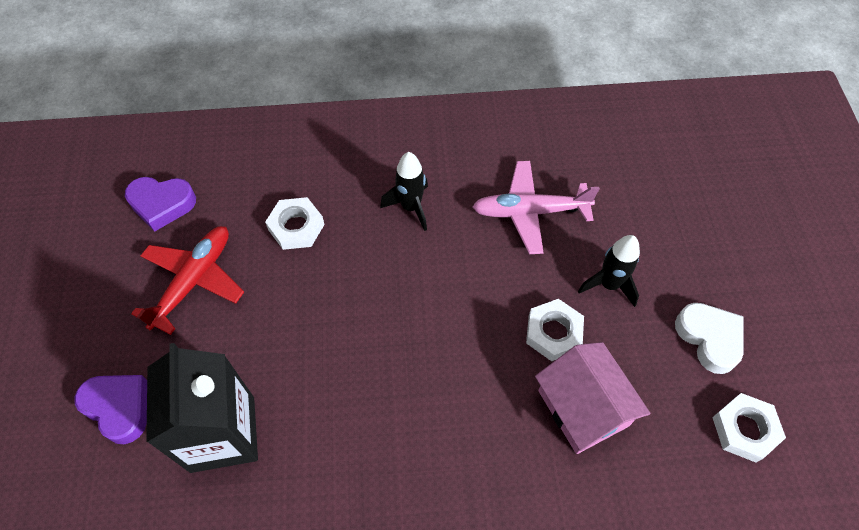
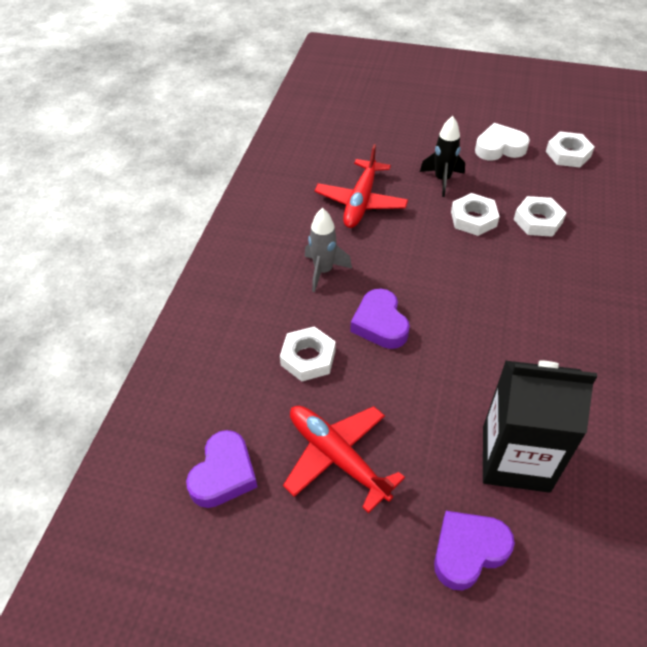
camera: 70 degrees left, 10 degrees down
(357, 276) = (380, 324): none -> purple heart
(411, 207) = (323, 271): black rocket -> grey rocket
(530, 212) = (361, 202): pink plane -> red plane
(583, 408) = (538, 221): pink house -> white nut

